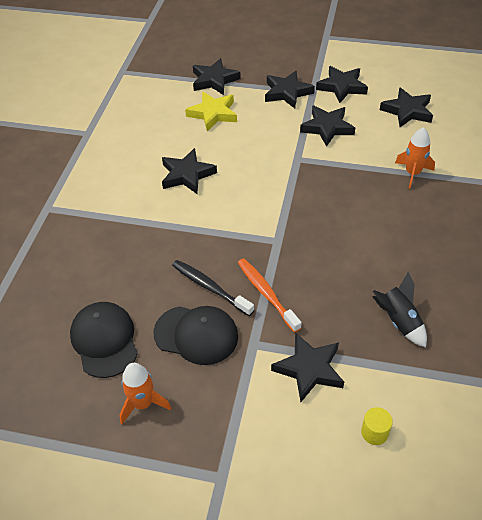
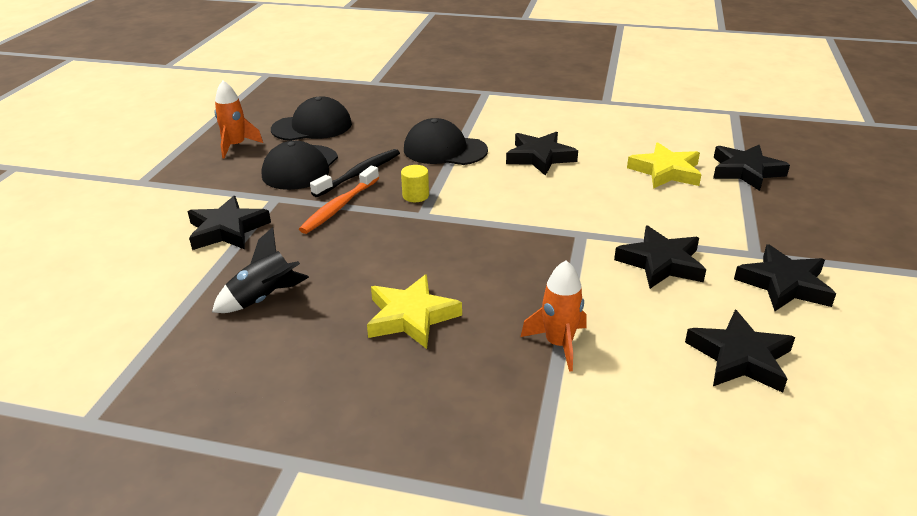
camera: 90 degrees right, 15 degrees down
(168, 232) = (444, 150): none -> black cap
(267, 294) = (340, 206): orange toothbrush -> orange toothbrush turned 150 degrees clockwise
(287, 92) = (742, 229): black star -> none
(374, 432) = (127, 267): yellow cylinder -> yellow cylinder (415, 196)
(402, 238) = (411, 317): none -> yellow star

